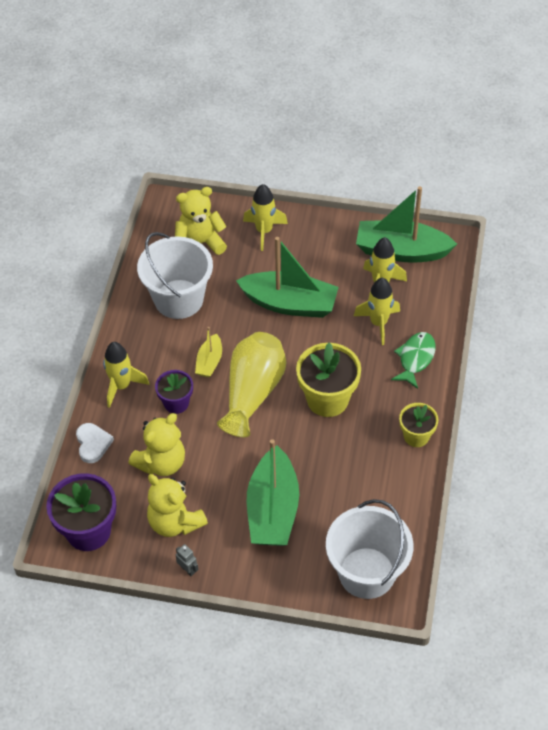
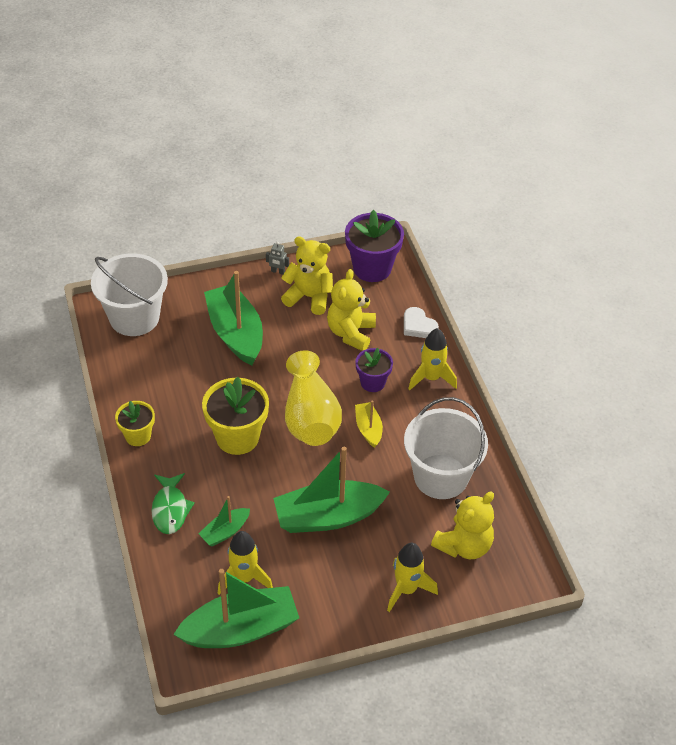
camera: 150 degrees right, 5 degrees down
(378, 323) = (225, 532): yellow rocket -> green boat

